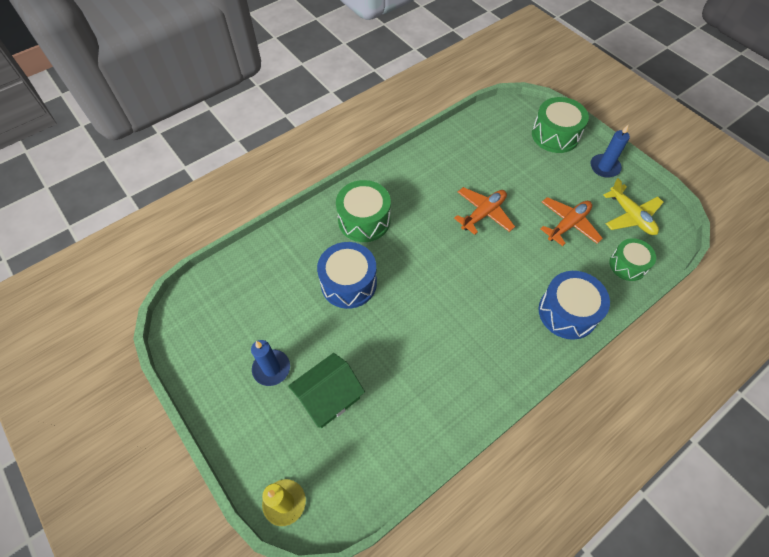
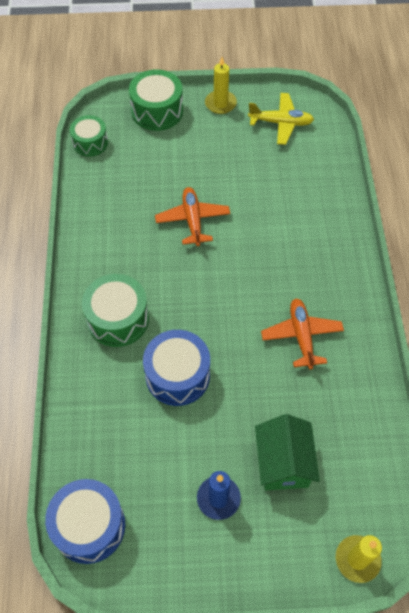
camera: 55 degrees left, 0 degrees up
(567, 312) = (333, 228): blue drum -> blue drum (89, 526)
(568, 225) = (254, 169): orange plane -> orange plane (301, 336)
(604, 167) = (220, 104): blue candle -> yellow candle
(627, 265) = (322, 159): green drum -> green drum (90, 143)

